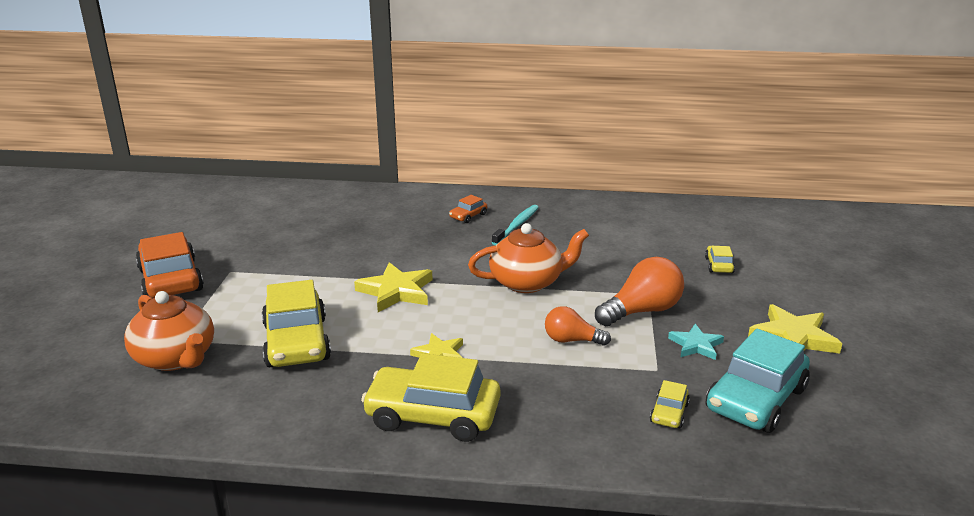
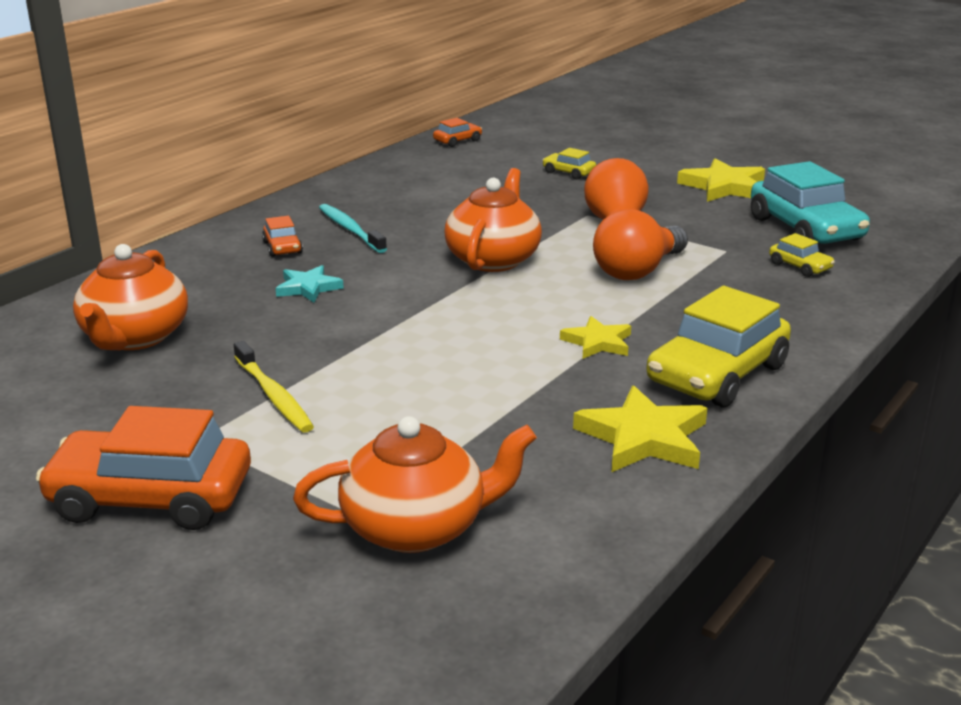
camera: 60 degrees left, 0 degrees up
(288, 274) = (273, 396): none -> yellow toothbrush
(296, 342) = (474, 424): yellow car -> none
(322, 219) = (135, 337): none -> orange teapot
(396, 291) = (421, 333): yellow star -> yellow star (643, 438)
(571, 340) = (637, 271): orange light bulb -> orange light bulb, size x1.60
(696, 345) = (700, 224): turquoise star -> turquoise star (308, 288)
(714, 210) = (457, 141): none -> orange car

